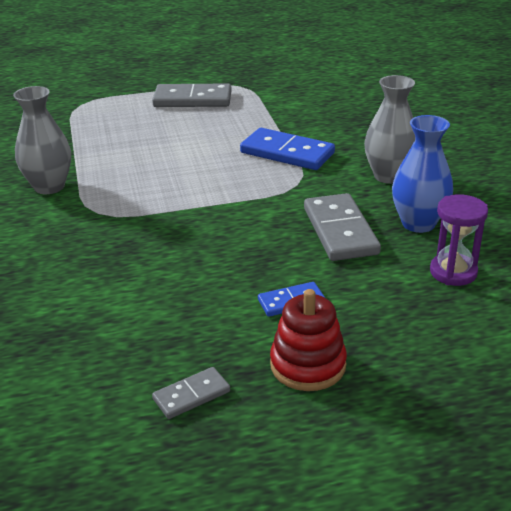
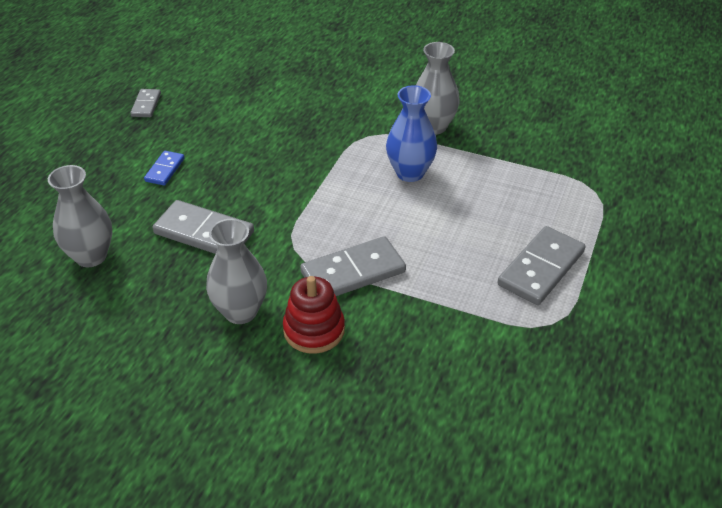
camera: 125 degrees right, 10 degrees up
(287, 153) = (353, 272): blue domino -> grey domino
(308, 365) = (110, 149): red stacking toy -> red stacking toy (314, 330)
(418, 223) = (159, 279): blue vase -> blue vase (410, 173)
(453, 272) = (91, 256): purple hourglass -> grey vase

